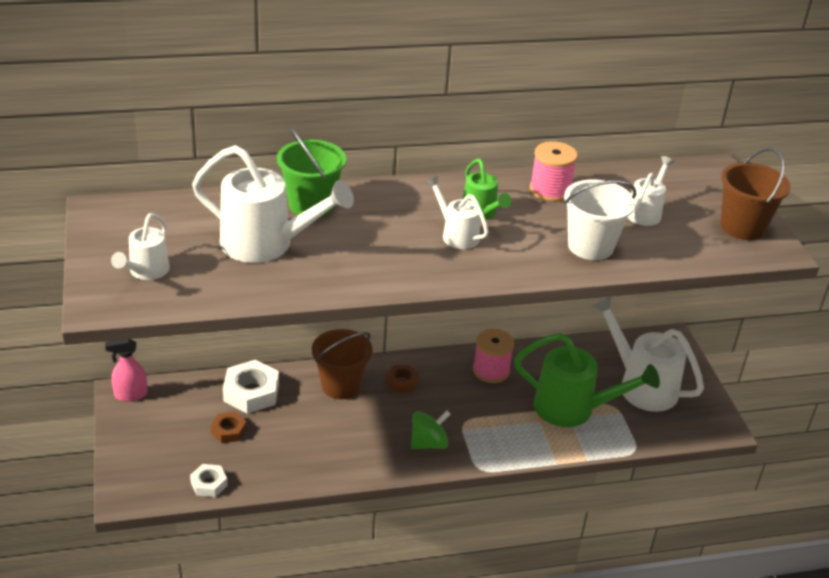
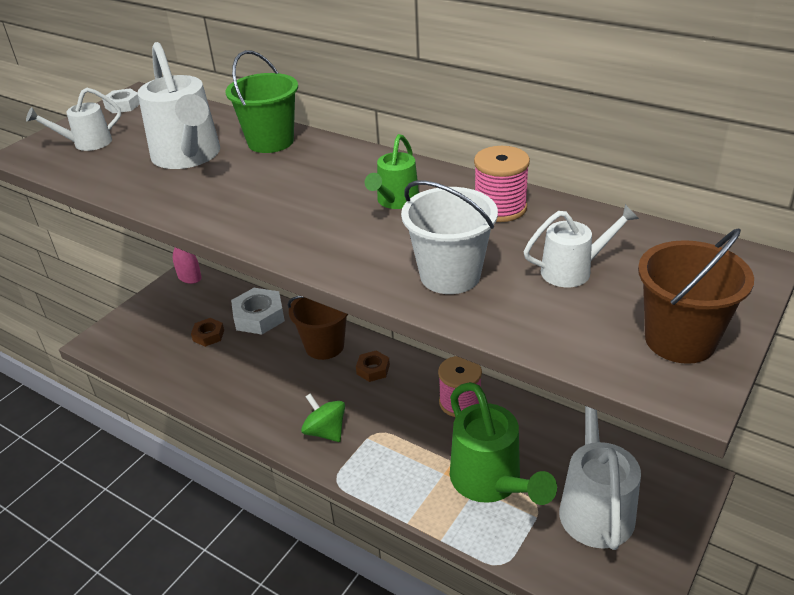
camera: 50 degrees right, 0 degrees up
(209, 484) = (147, 365): white nut -> white nut (123, 105)
(428, 443) = (325, 431): green spinning top -> green spinning top turned 150 degrees counterclockwise
(456, 234) = (340, 209): white watering can -> none

